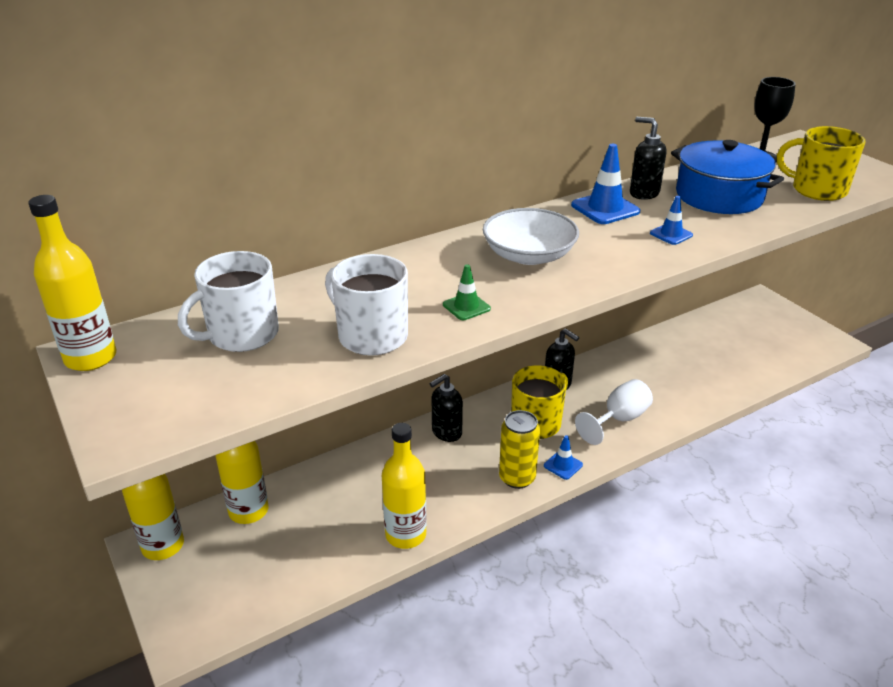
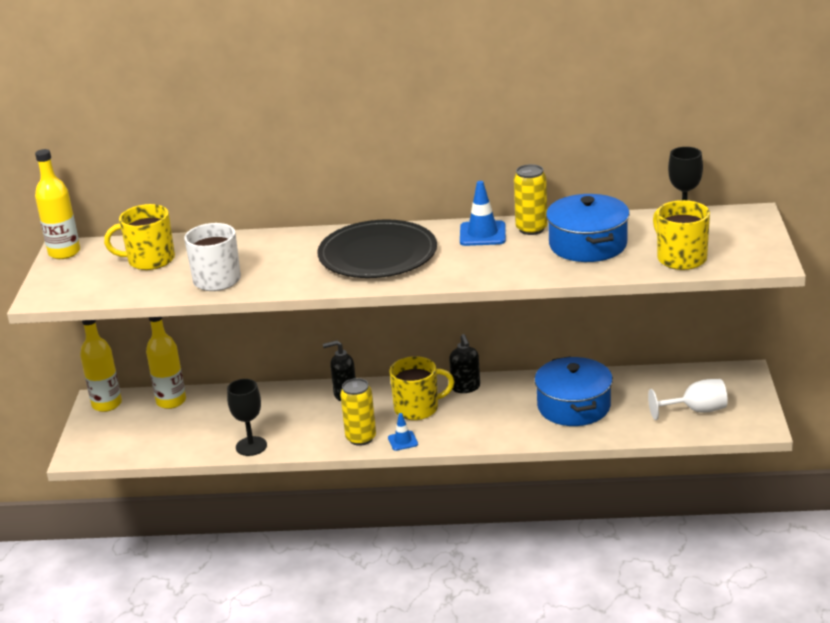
camera: 35 degrees right, 5 degrees down
(241, 335) = (150, 260): white mug -> yellow mug
(405, 535) = (251, 446): yellow bottle -> black goblet
(466, 307) = (292, 277): green traffic cone -> none
(529, 255) = (377, 254): white bowl -> black plate
(619, 419) = (483, 425): white goblet -> white goblet (696, 410)
(643, 193) = (531, 229): black soap dispenser -> yellow can
(671, 234) = (500, 264): blue traffic cone -> none
(673, 372) = (573, 406): none -> blue pot

